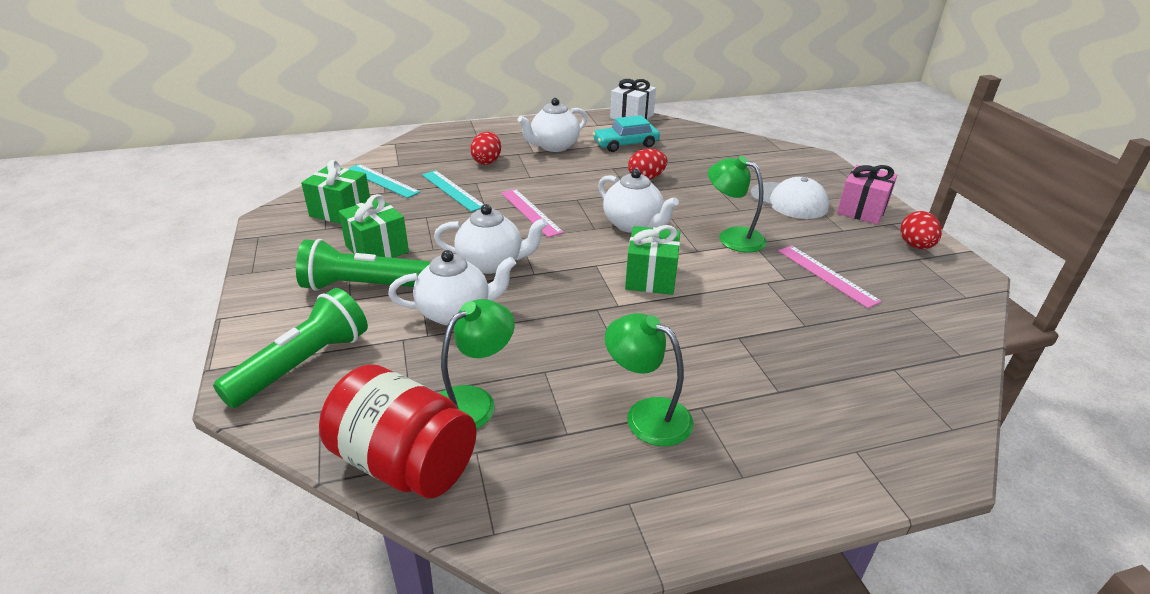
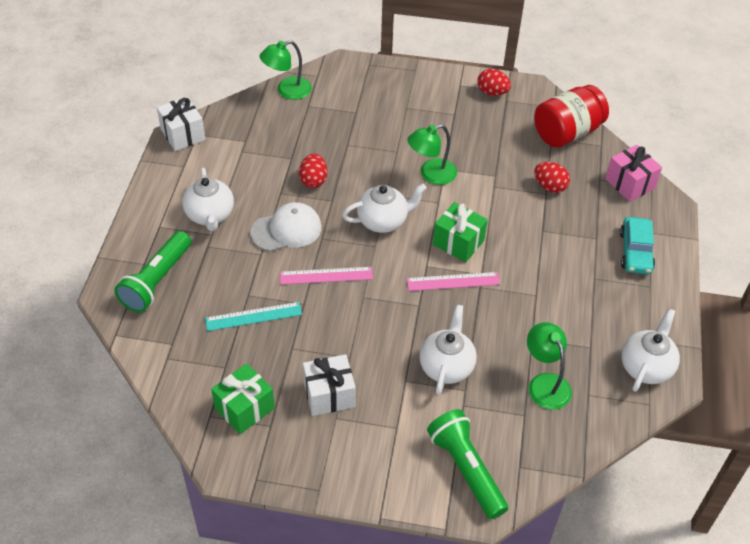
camera: 65 degrees left, 15 degrees up
(364, 286) = (382, 415): green flashlight -> green flashlight (156, 281)
(377, 249) = (329, 395): green gift -> white gift
(382, 181) = (199, 364): turquoise ruler -> none
(404, 463) = (584, 431): red jar -> red jar (567, 133)
(487, 161) = (209, 274): red egg -> red egg (550, 186)
(491, 263) = (392, 326): white teapot -> white teapot (646, 367)
(625, 144) = (240, 165): turquoise car -> turquoise car (635, 252)
(646, 415) = (591, 305): green lamp -> green lamp (287, 91)
(789, 201) = (400, 118): white cap -> white cap (286, 230)
(826, 275) = (501, 154): pink ruler -> pink ruler (453, 281)
(862, 210) = (435, 89): pink gift -> pink gift (630, 184)

